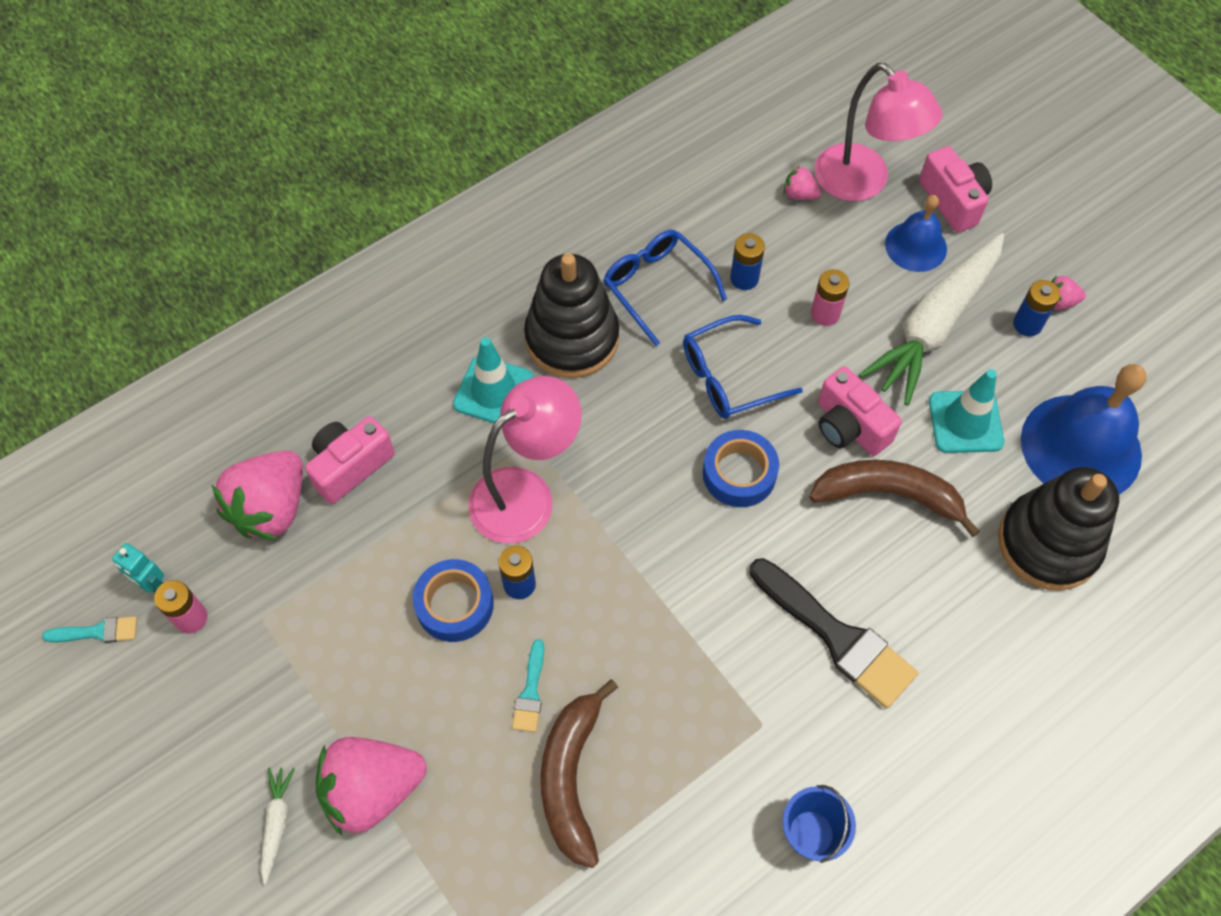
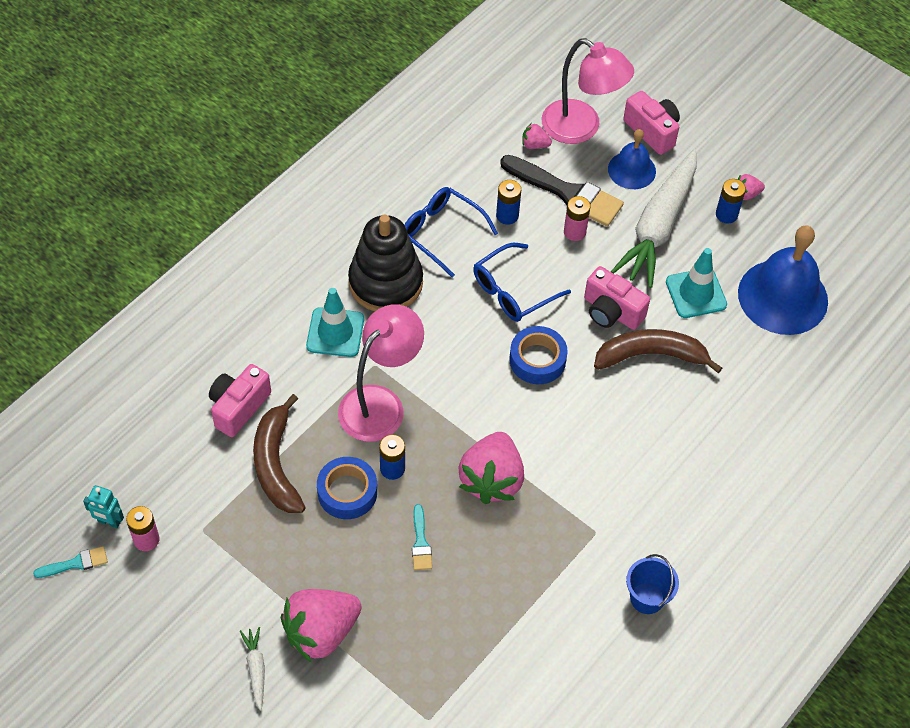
camera: 15 degrees left, 5 degrees down
(271, 508) = (185, 449): pink strawberry -> pink strawberry (491, 480)
(571, 777) = (466, 594): brown banana -> brown banana (276, 464)
(837, 637) = (636, 462): black brush -> black brush (567, 193)
(1048, 543) = (773, 369): black stacking toy -> none

